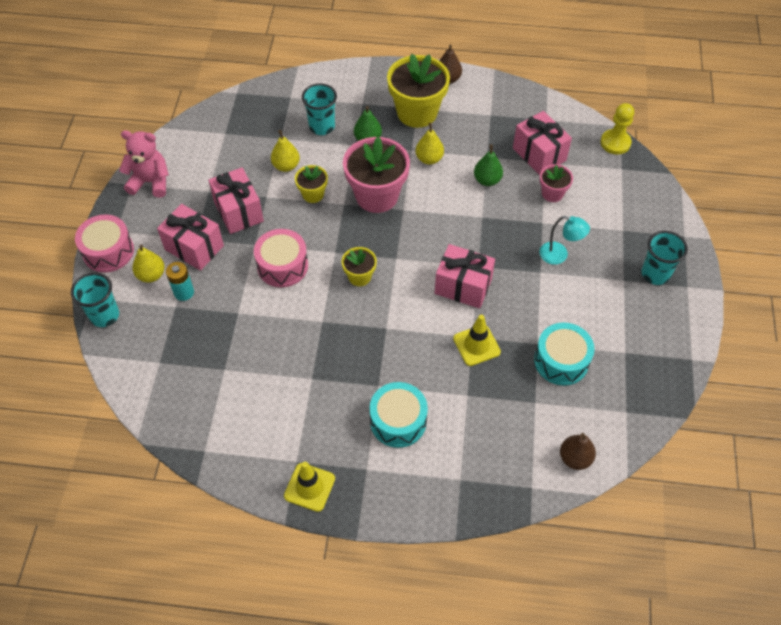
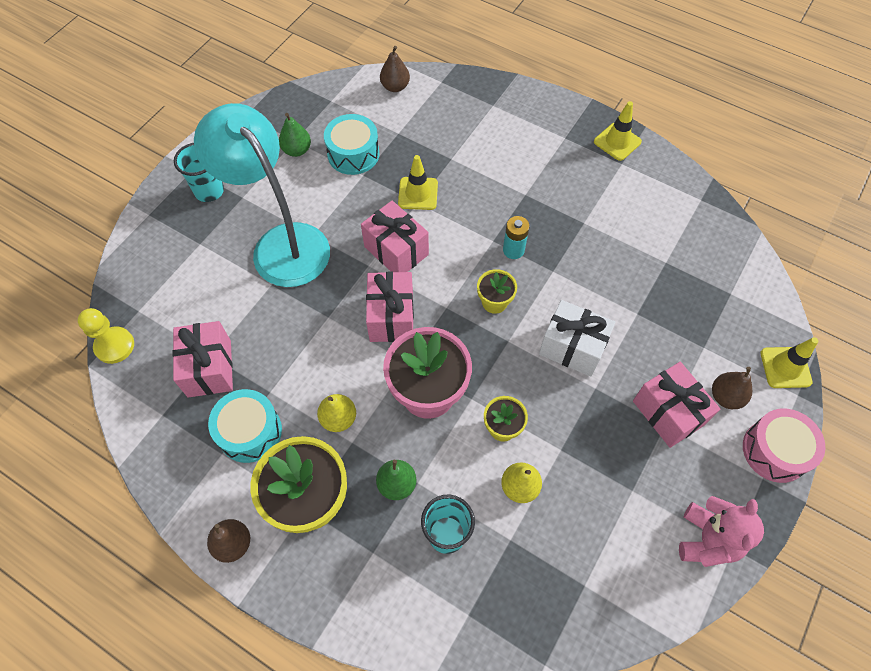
camera: 155 degrees left, 5 degrees up
(104, 315) = (785, 367): turquoise cup -> yellow traffic cone
(150, 182) = (707, 540): pink teddy bear -> pink teddy bear turned 105 degrees counterclockwise
(151, 275) = (725, 396): yellow pear -> brown pear
(184, 292) = (691, 360): turquoise battery -> turquoise battery (513, 250)
(238, 211) = (601, 441): pink gift -> pink gift (391, 317)
(282, 266) = (572, 348): pink drum -> white gift
(398, 421) = (521, 161): turquoise drum -> turquoise drum (250, 431)
(487, 180) = (291, 359): green pear -> green pear (297, 150)
(552, 193) = (235, 312): pink flower pot -> none
(559, 255) = (281, 243): turquoise lamp -> turquoise lamp, size x2.46

